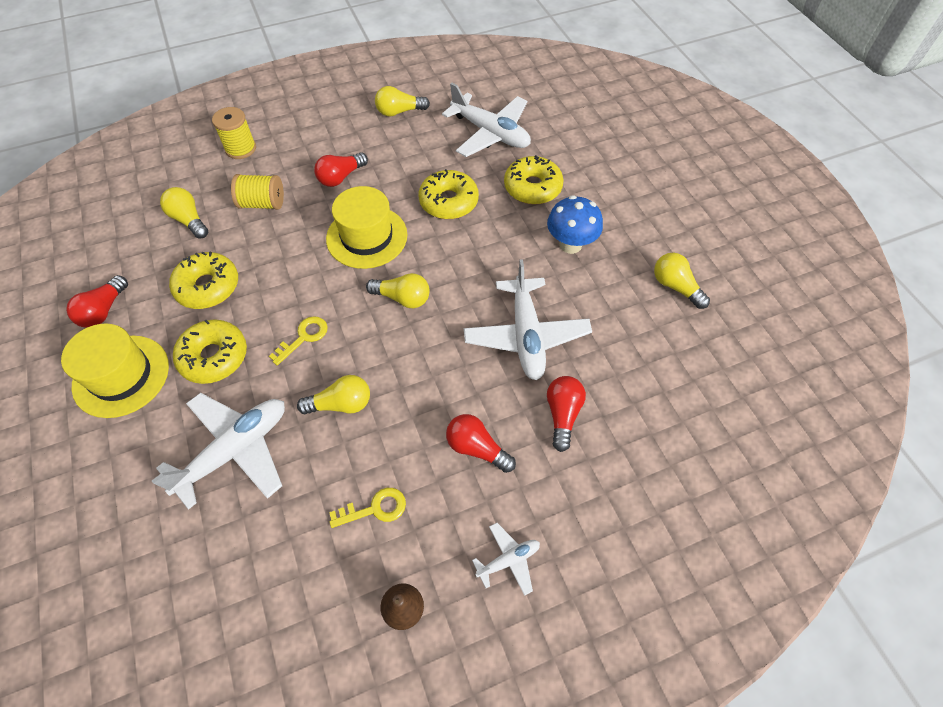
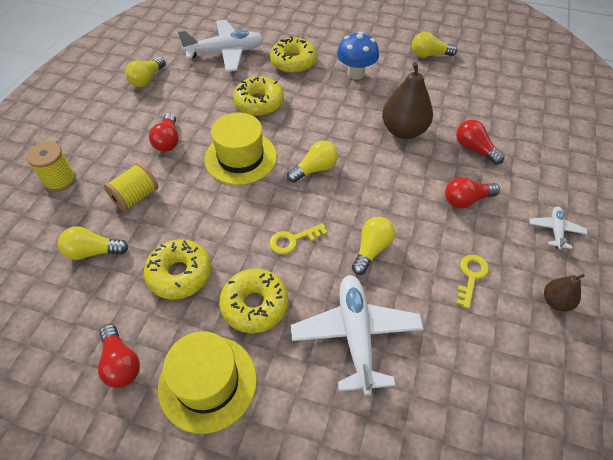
camera: 50 degrees left, 5 degrees down
(304, 337) = (293, 240): yellow key -> yellow key turned 105 degrees counterclockwise
(526, 335) = (403, 131): white plane -> brown pear

